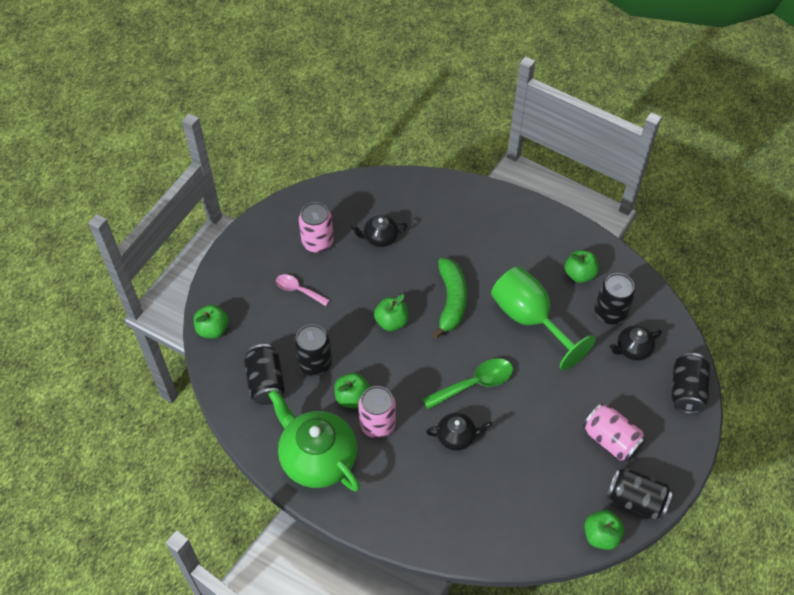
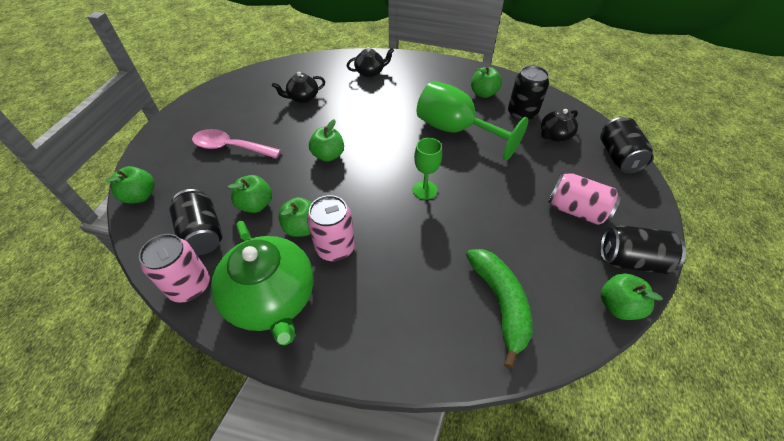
camera: 15 degrees left, 5 degrees down
(298, 290) = (231, 147): pink spoon -> pink spoon, size x1.54
(315, 363) = (256, 205): black can -> green apple
(317, 242) = (245, 110): pink can -> pink can (190, 286)
(317, 458) = (272, 299): green teapot -> green teapot turned 150 degrees counterclockwise
(451, 301) = (380, 130): green banana -> green banana (500, 303)
(456, 437) = (423, 241): black teapot -> black teapot (370, 72)
(474, 384) = (424, 190): green spoon -> green goblet

